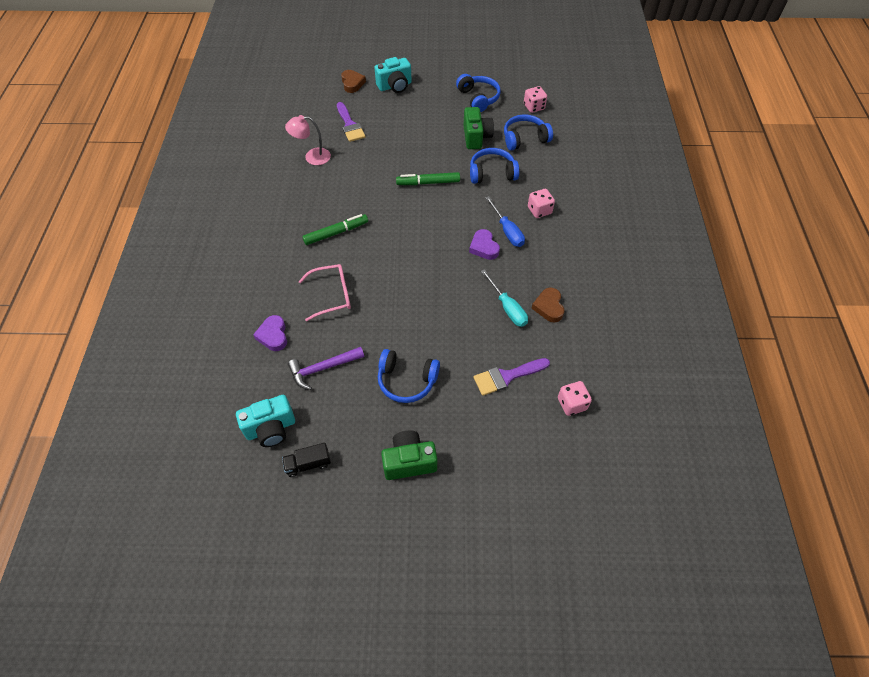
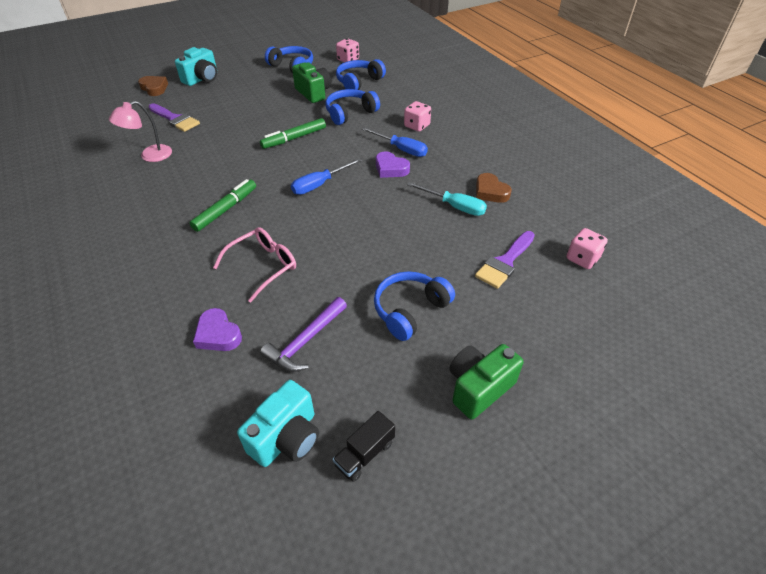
camera: 30 degrees left, 10 degrees down
(406, 380) = (410, 310): blue headphones -> blue headphones turned 150 degrees clockwise
(417, 239) = (319, 185): none -> blue screwdriver

